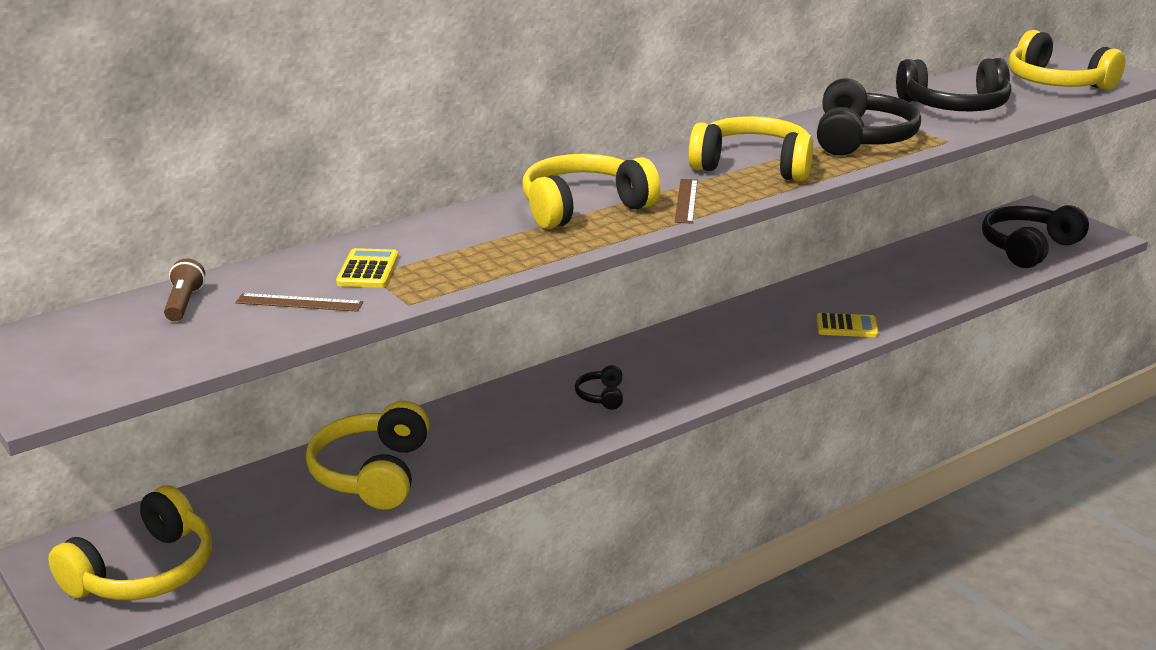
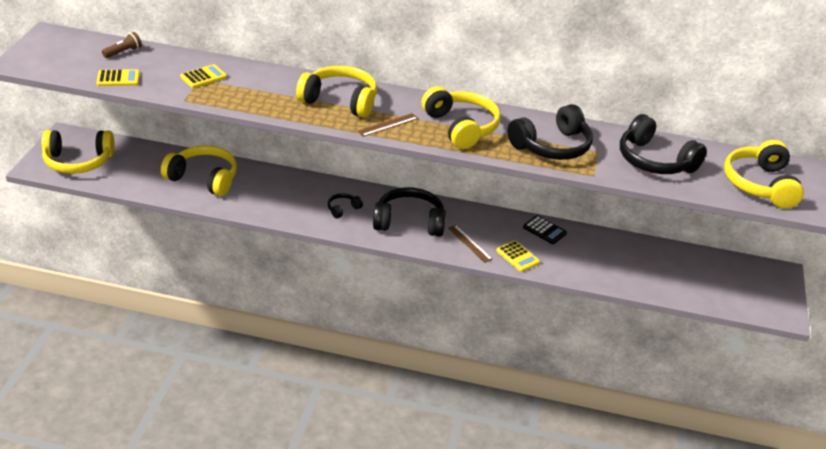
camera: 45 degrees right, 10 degrees up
(257, 332) = (118, 79): none -> yellow calculator
(299, 303) = (154, 76): brown ruler -> brown ruler (469, 243)
(372, 474) = (203, 179): yellow headphones -> yellow headphones turned 60 degrees clockwise
(817, 290) = (544, 230): none -> black calculator
(1028, 248) = (718, 288): black headphones -> black headphones (409, 222)

